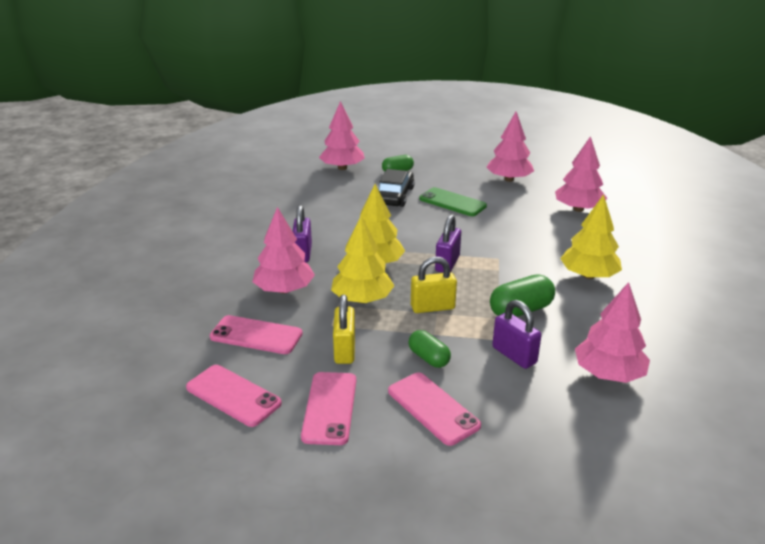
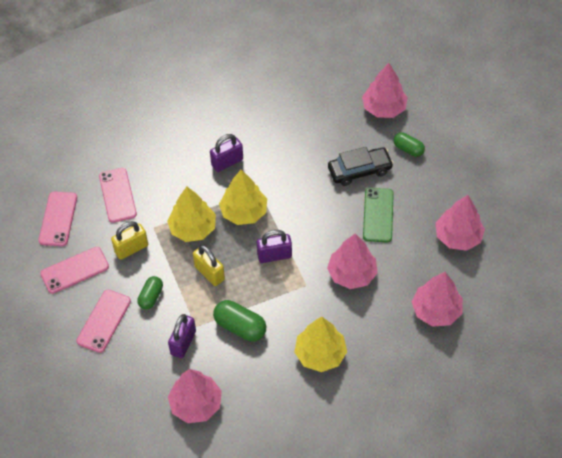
camera: 60 degrees right, 25 degrees up
(284, 290) = (175, 179): pink tree -> pink tree (352, 274)

